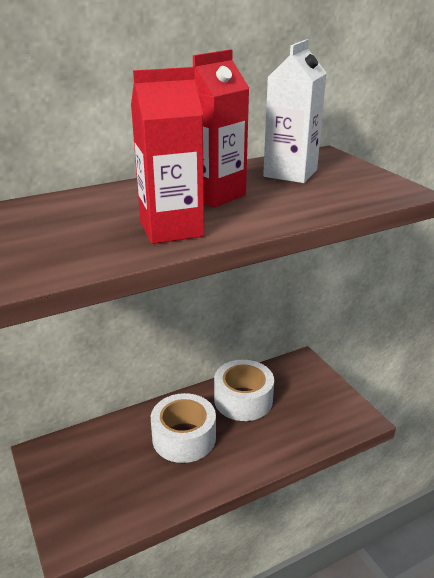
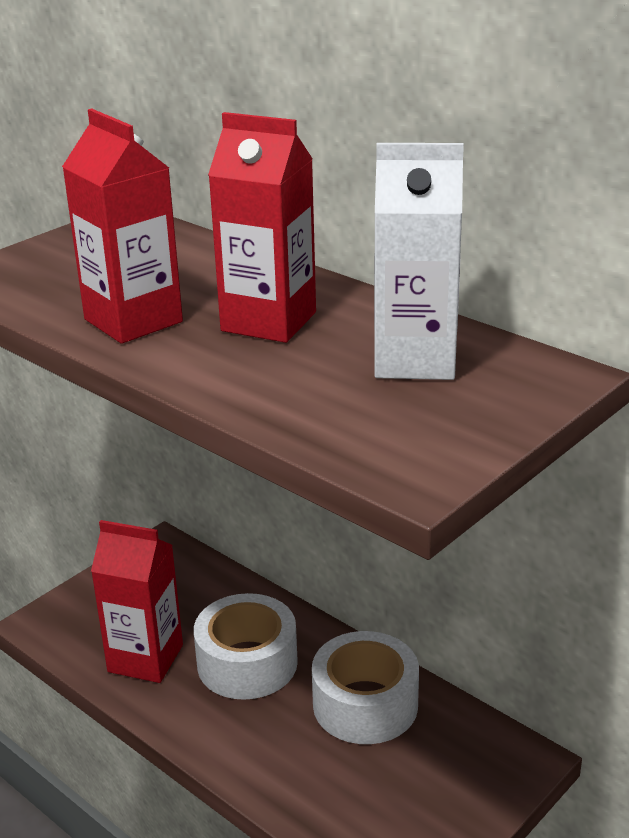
camera: 70 degrees right, 0 degrees up
(149, 486) = (145, 658): none -> red carton

